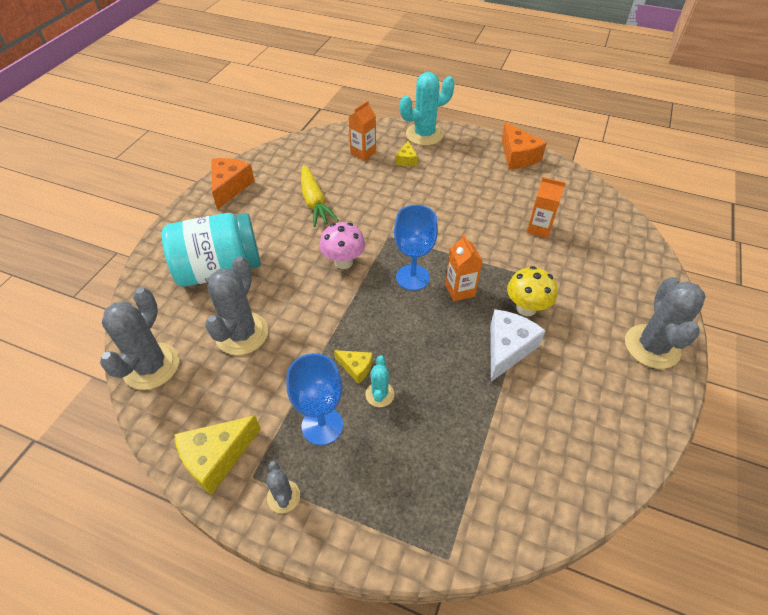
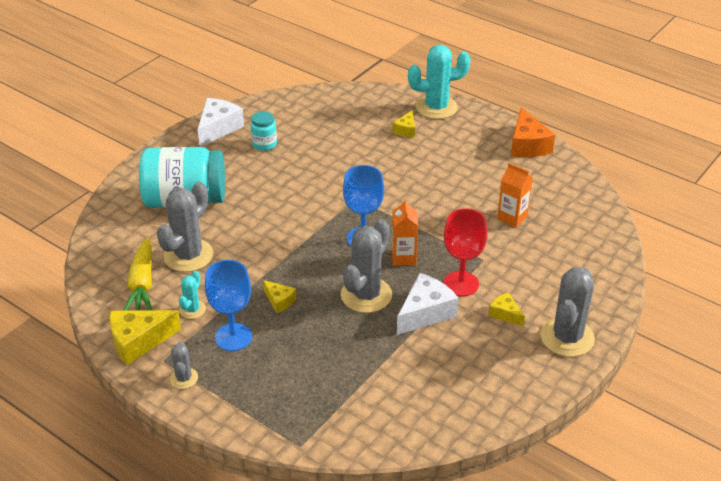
camera: 15 degrees right, 10 degrees down
(151, 366) = (104, 266): grey cactus -> grey cactus (366, 295)
(230, 187) = (218, 128): orange cheese -> white cheese
(280, 196) = (264, 144): none -> turquoise jar
(314, 202) = (295, 156): yellow carrot -> yellow carrot (142, 285)
(343, 262) = (303, 213): pink mushroom -> none
(363, 153) = (363, 116): orange carton -> none
(379, 394) = (292, 324): turquoise cactus -> turquoise cactus (192, 310)
(526, 308) = (461, 284): yellow mushroom -> red goblet
(582, 333) = (505, 314): none -> yellow cheese

